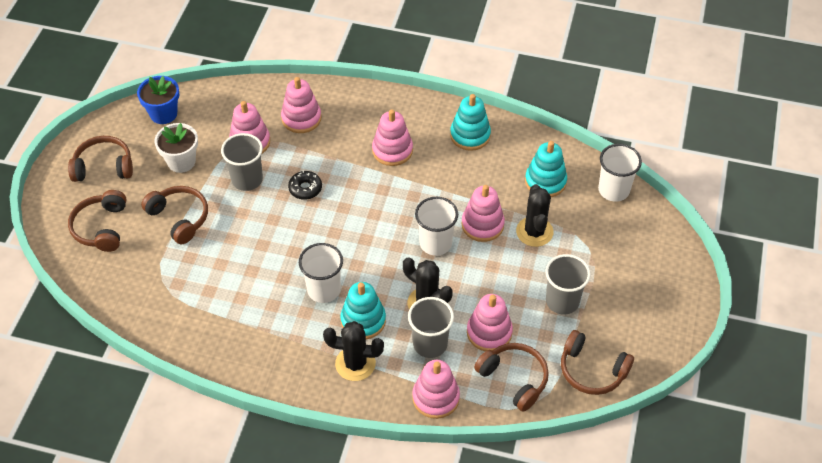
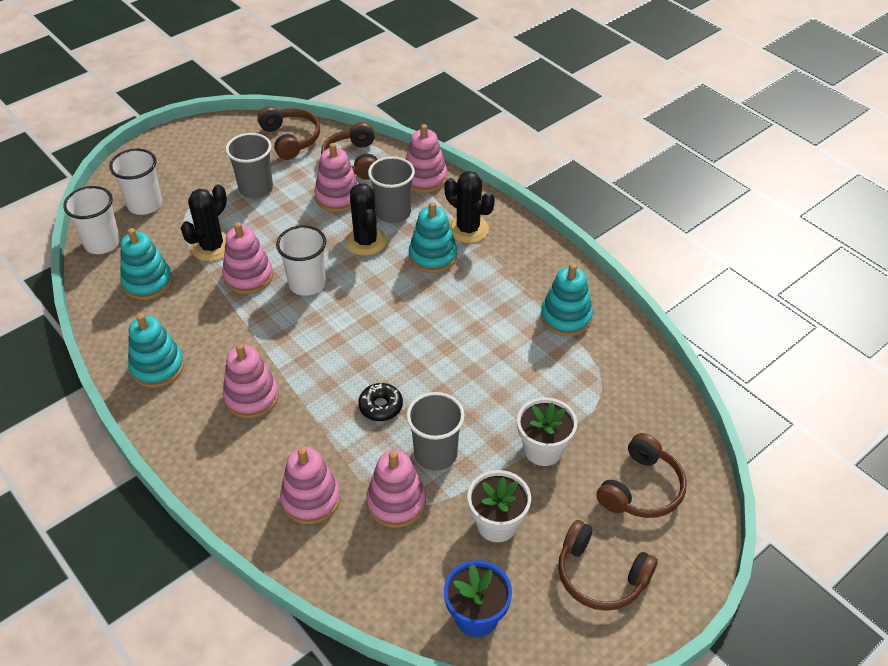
camera: 145 degrees left, 5 degrees down
(179, 218) = (543, 450): brown headphones -> white flower pot
(221, 324) = (566, 317): none -> turquoise stacking toy
(324, 290) = (446, 298): white cup -> white cup (145, 204)

